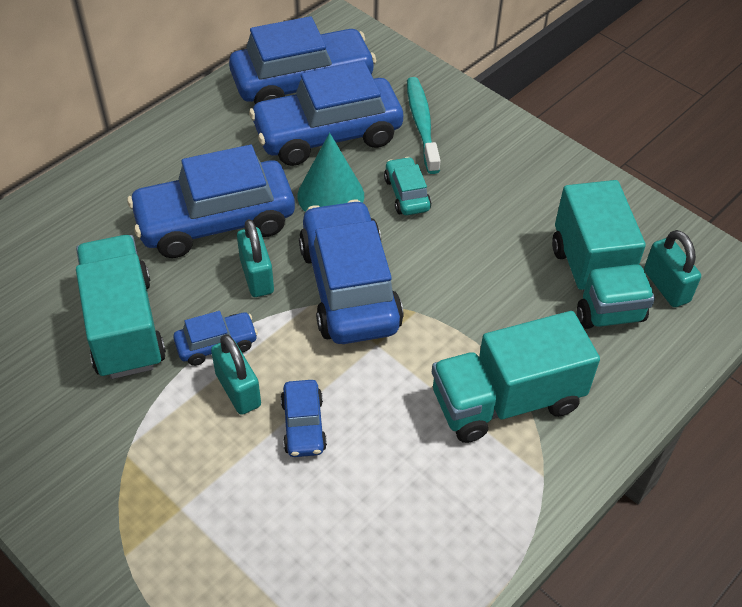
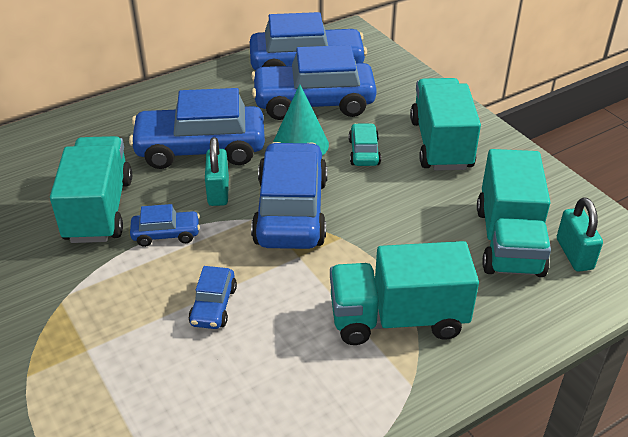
camera: 15 degrees right, 10 degrees down
(238, 390) = (170, 270): turquoise padlock -> none
(422, 124) = (394, 106): turquoise toothbrush -> none
(489, 169) = (440, 144): none -> turquoise truck

